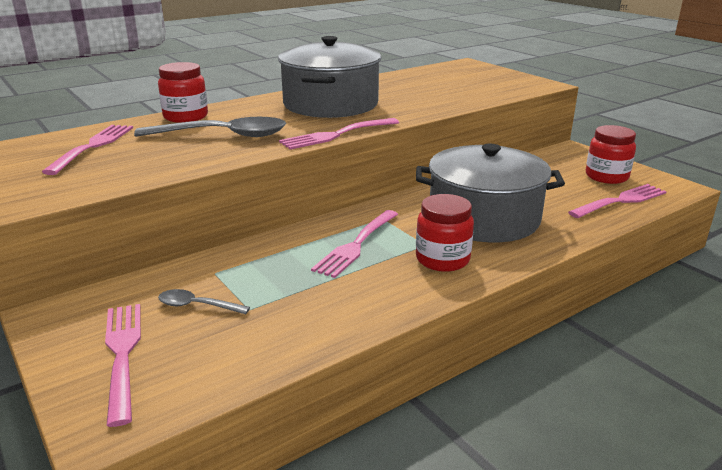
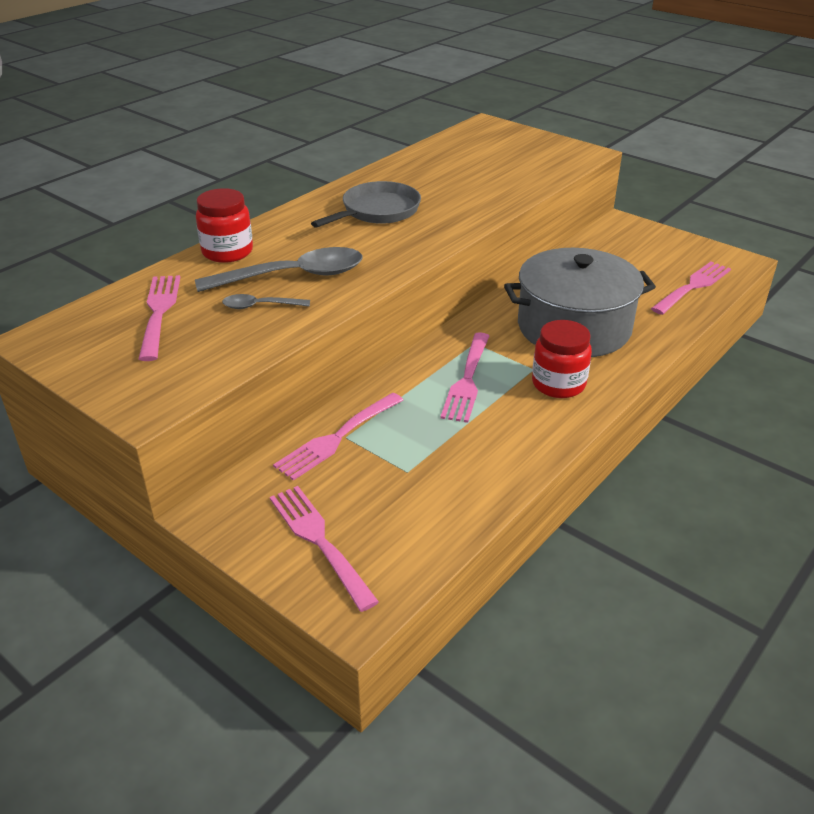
camera: 15 degrees left, 10 degrees up
(197, 306) = (354, 477): grey spoon -> grey spoon (260, 306)
(330, 104) = (377, 211): grey pot -> grey pan
(336, 135) = (415, 259): pink fork -> pink fork (337, 438)
(606, 176) = (668, 256): red jar -> none

